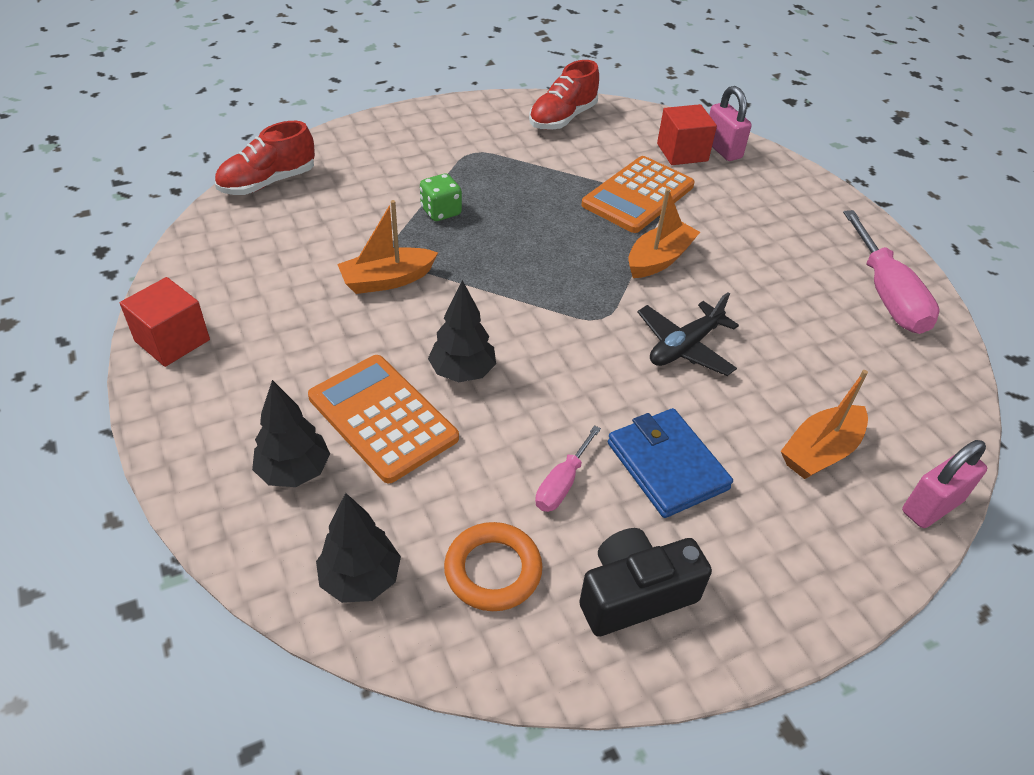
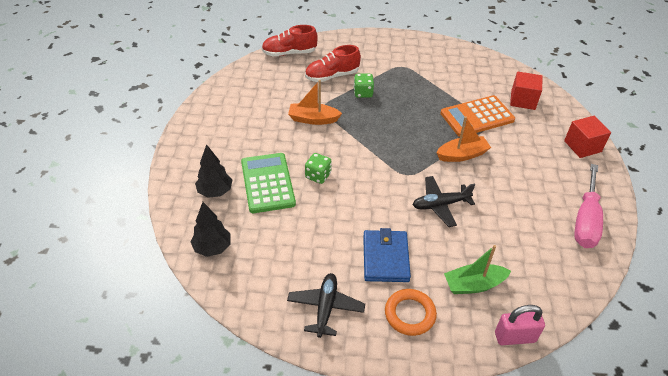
camera: 30 degrees right, 0 degrees up
(172, 340) = (202, 115): red cube -> red cube (582, 146)
(382, 418) = (267, 183): orange calculator -> green calculator
(462, 372) = (318, 176): black tree -> green dice
(493, 570) = (270, 269): orange ring -> orange ring (410, 314)
(562, 118) = (466, 61): red shoe -> red shoe (332, 76)
(562, 483) = (328, 245): pink screwdriver -> none
(635, 595) = (325, 307): black camera -> black plane
(722, 149) = (550, 105): pink padlock -> none
(820, 451) = (473, 285): orange boat -> green boat

